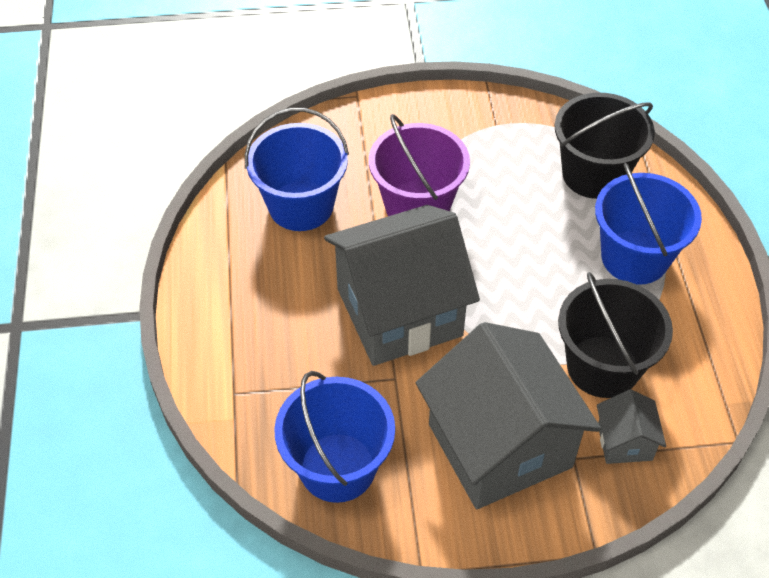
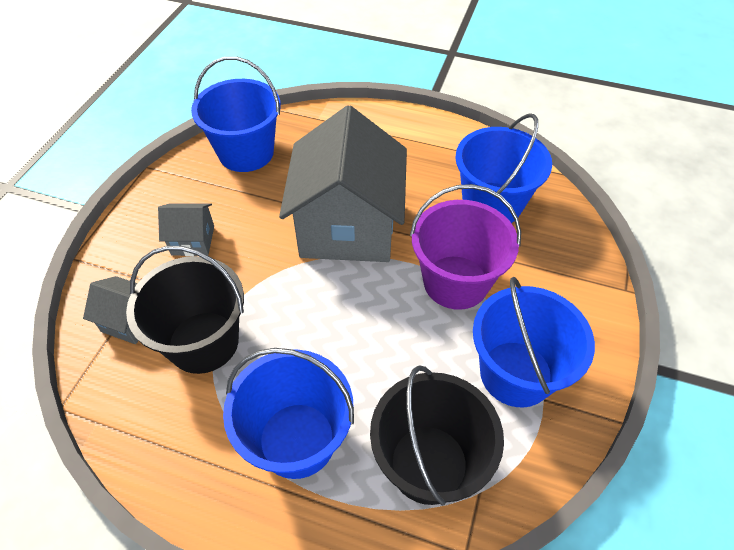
camera: 115 degrees right, 0 degrees up
(485, 145) = (516, 373): none -> blue bucket
(499, 445) = (193, 240): grey house -> grey house, size x0.43

